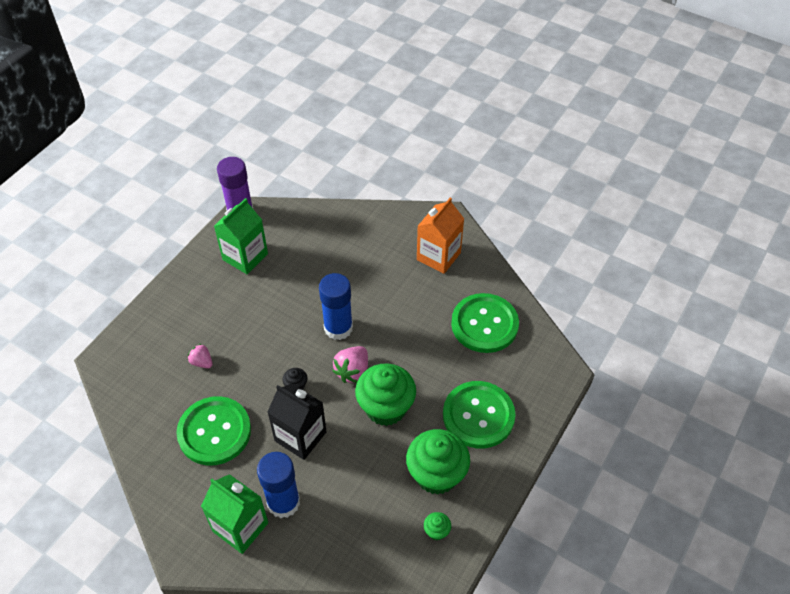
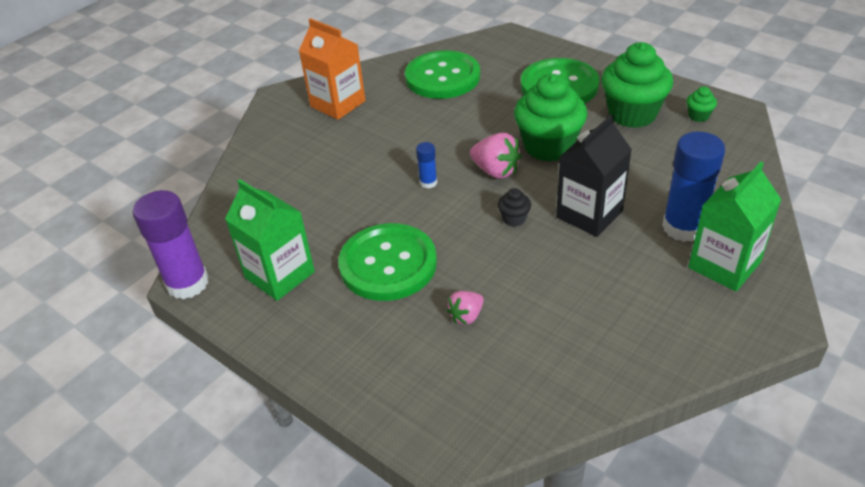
camera: 80 degrees left, 10 degrees down
(214, 432) = (585, 296): green button -> green button (388, 264)
(338, 328) = (428, 182): blue glue stick -> blue glue stick, size x0.47

